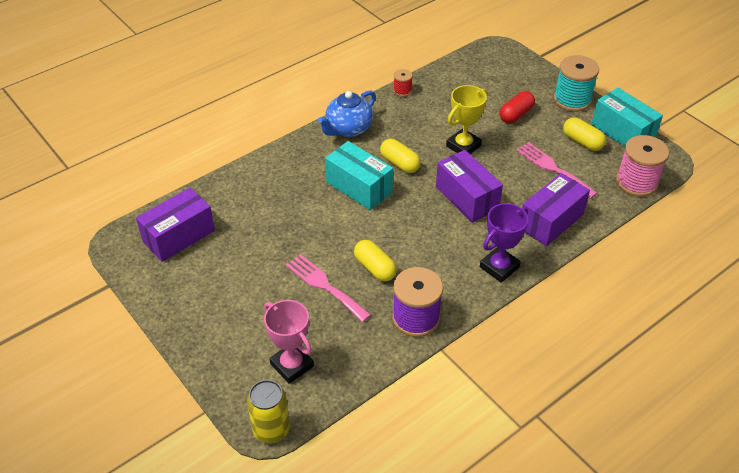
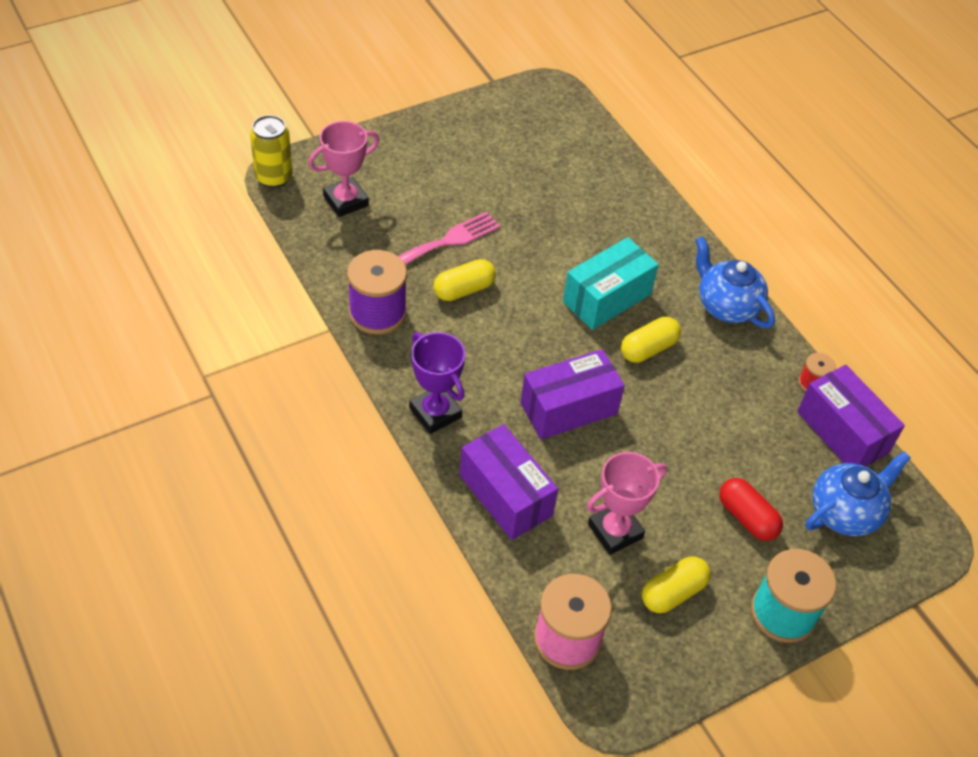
camera: 95 degrees right, 5 degrees up
(179, 236) = (550, 132): purple box -> purple box (842, 432)
(463, 146) = (677, 430): yellow trophy -> none
(494, 78) = (845, 512): none -> blue teapot
(552, 168) = (615, 531): pink fork -> pink trophy
(622, 132) = (692, 663): turquoise box -> none

